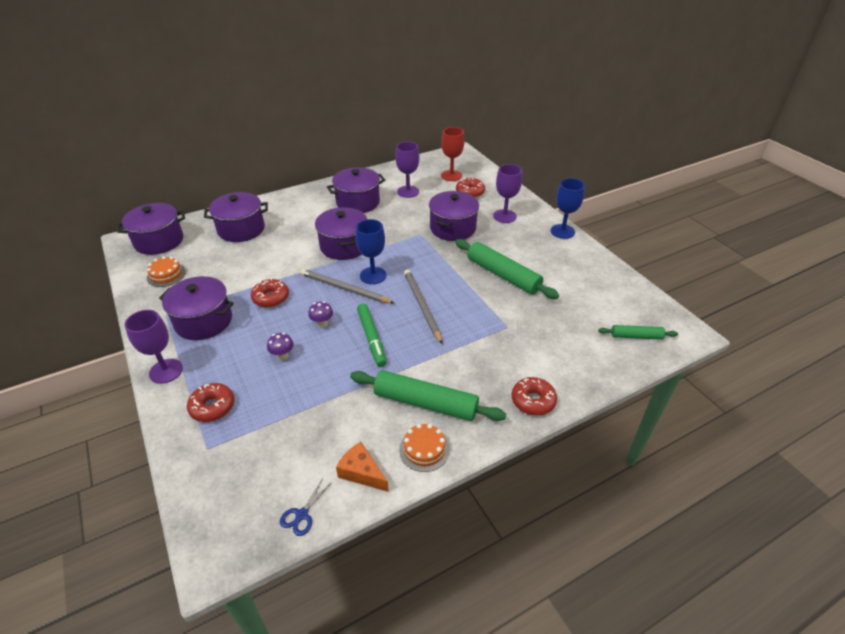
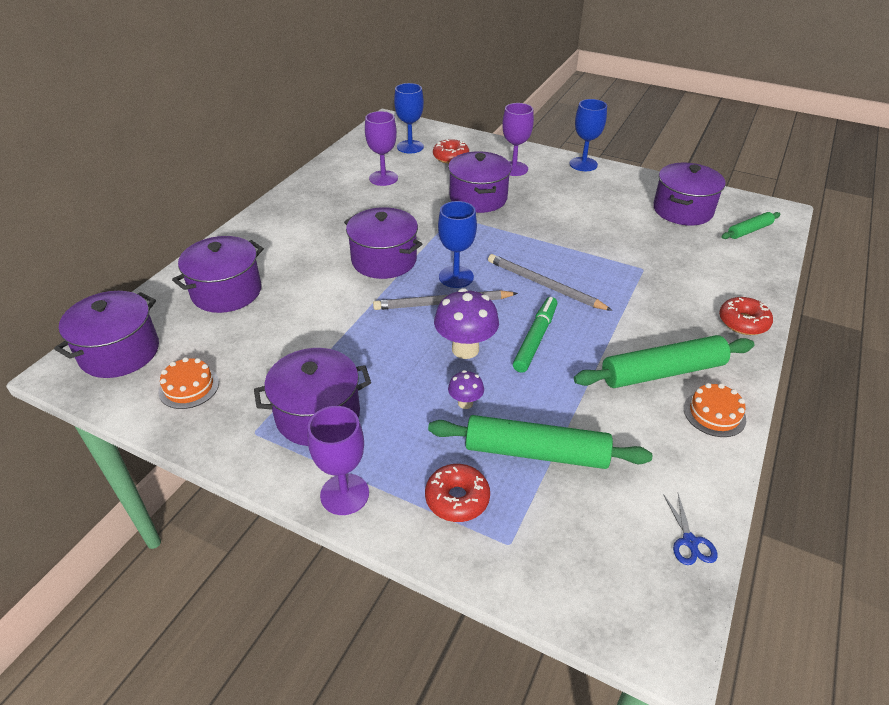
camera: 35 degrees left, 0 degrees up
(271, 298) = (369, 350): red donut -> none
(322, 323) = (465, 349): purple mushroom -> purple mushroom, size x1.92
(358, 202) = (340, 209): purple pot -> purple pot (682, 210)
(361, 472) = (690, 468): orange cheese -> none
(371, 338) = (535, 339): green marker -> green marker turned 105 degrees counterclockwise
(451, 175) = (410, 147): red goblet -> blue goblet
(503, 275) = (581, 224): green rolling pin -> green rolling pin (536, 452)

